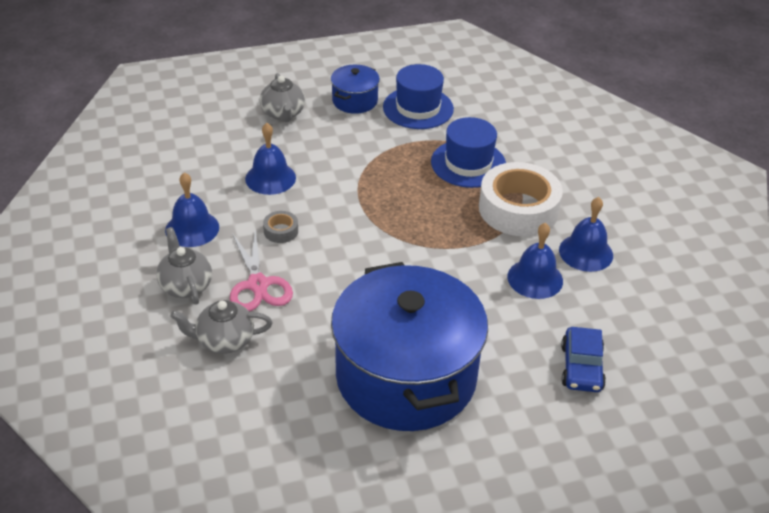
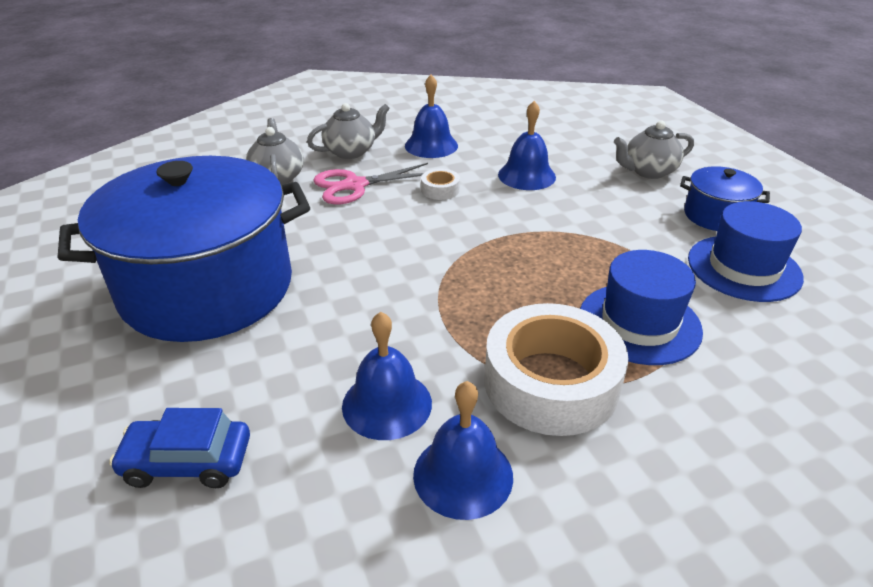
camera: 85 degrees right, 5 degrees down
(281, 231) = (440, 190): grey tape -> white tape

